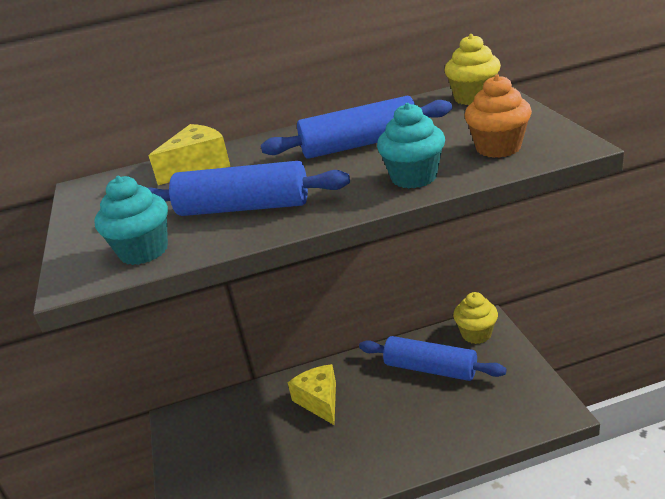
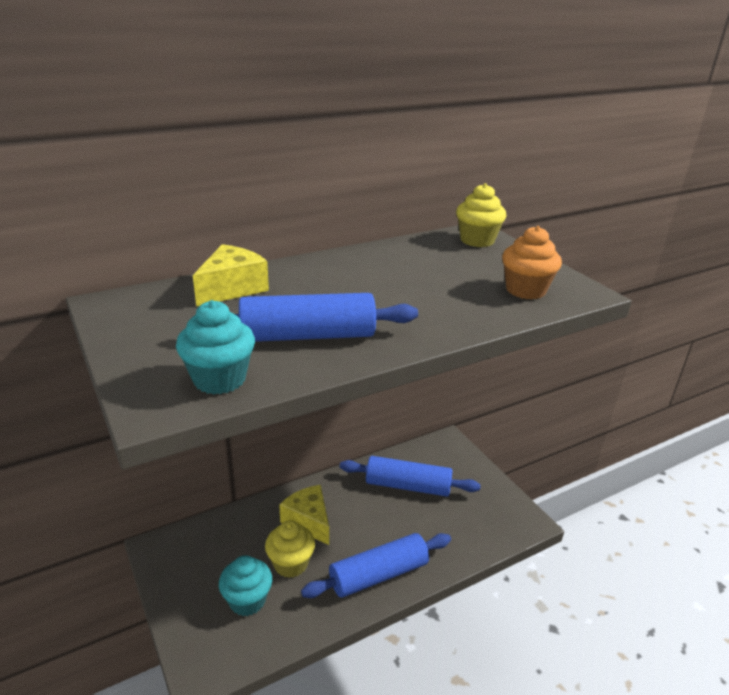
camera: 20 degrees left, 0 degrees up
(360, 145) = (393, 278): blue rolling pin -> blue rolling pin (378, 575)
(414, 177) = (464, 314): turquoise cupcake -> turquoise cupcake (247, 600)
(476, 334) = (441, 452): yellow cupcake -> yellow cupcake (290, 564)

